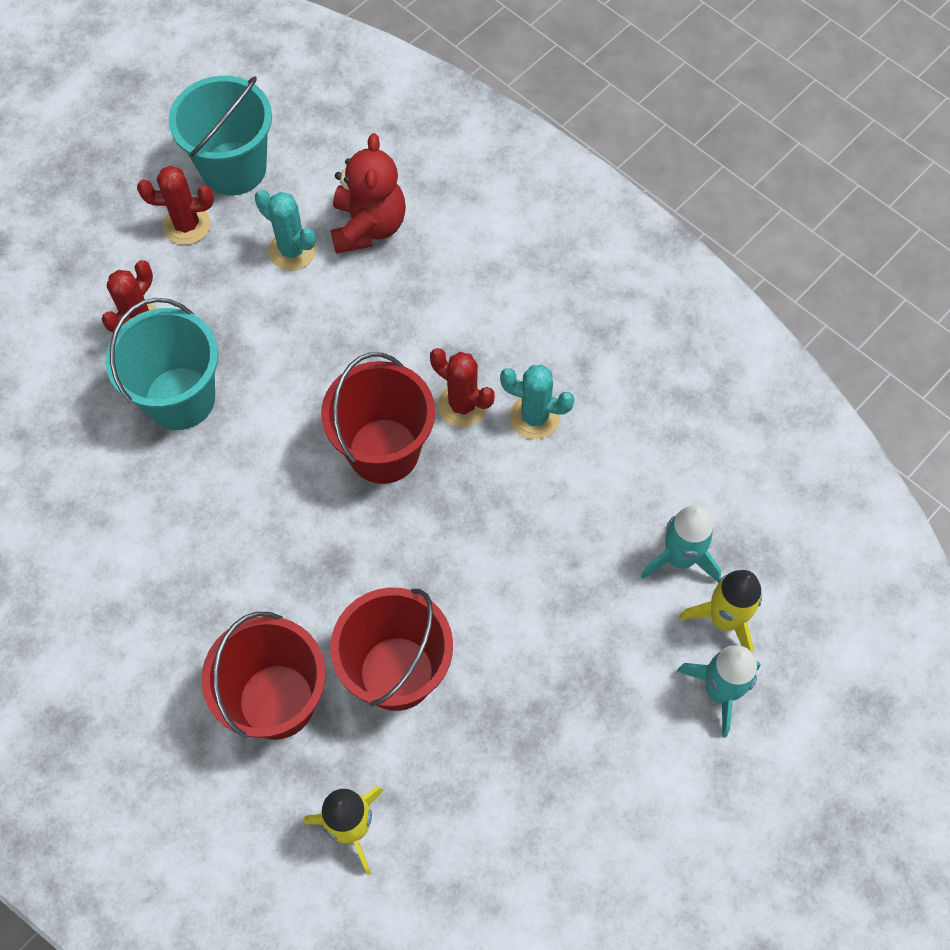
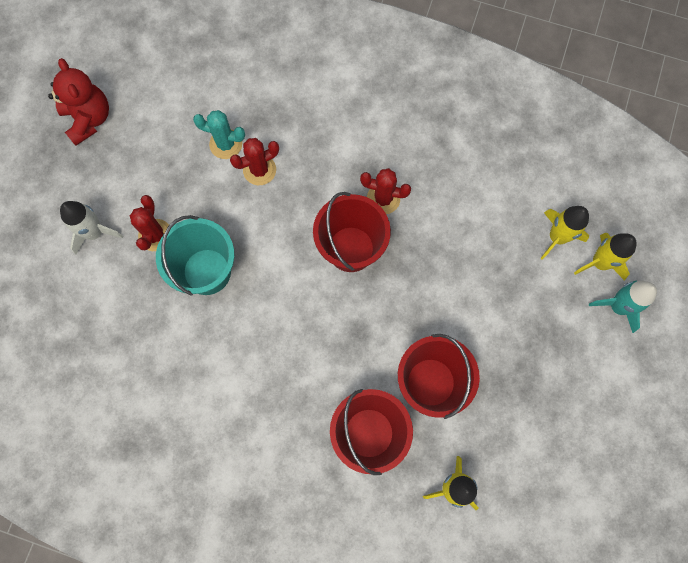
camera: 25 degrees left, 10 degrees up
(67, 290) = (95, 232): none -> white rocket
(186, 225) = (149, 156): red cactus -> red cactus (259, 170)
(234, 168) = (158, 105): turquoise bucket -> none
(368, 226) = (265, 108): red teddy bear -> red teddy bear (88, 119)
(534, 417) = (430, 187): turquoise cactus -> none
(680, 558) = (557, 237): turquoise rocket -> yellow rocket

